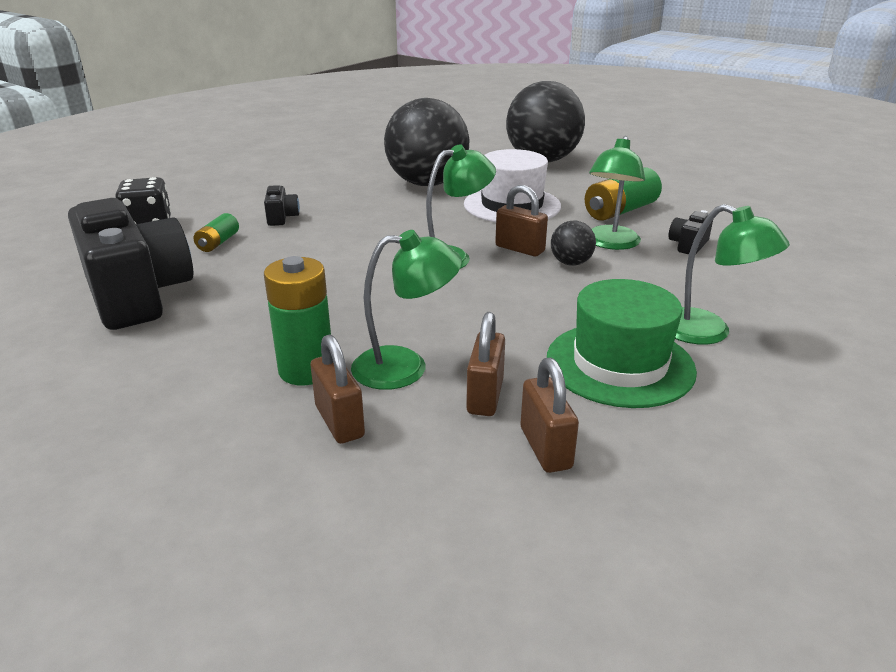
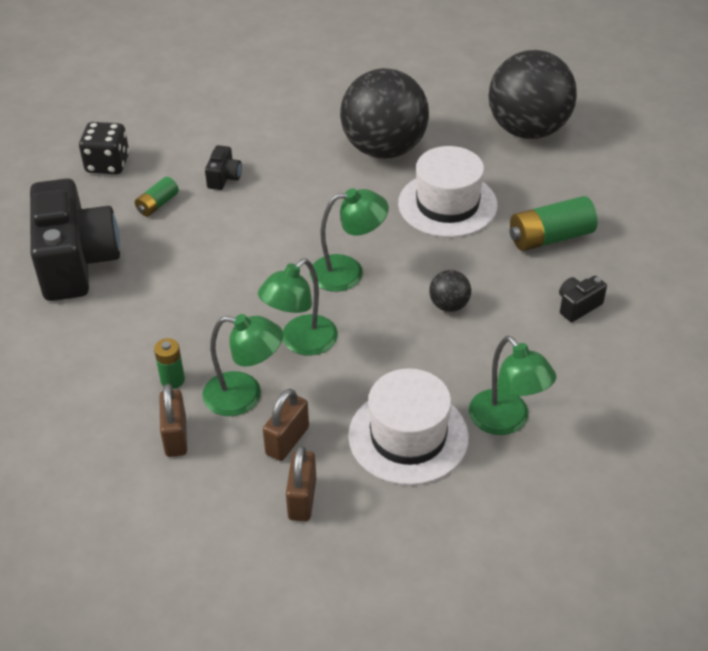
camera: 20 degrees right, 15 degrees up
(306, 370) = (172, 380): green battery -> green battery, size x0.57
(520, 249) = (415, 274): brown padlock -> none
(610, 243) = (504, 286): green lamp -> green lamp (301, 342)
(619, 364) = (408, 436): green hat -> white hat

